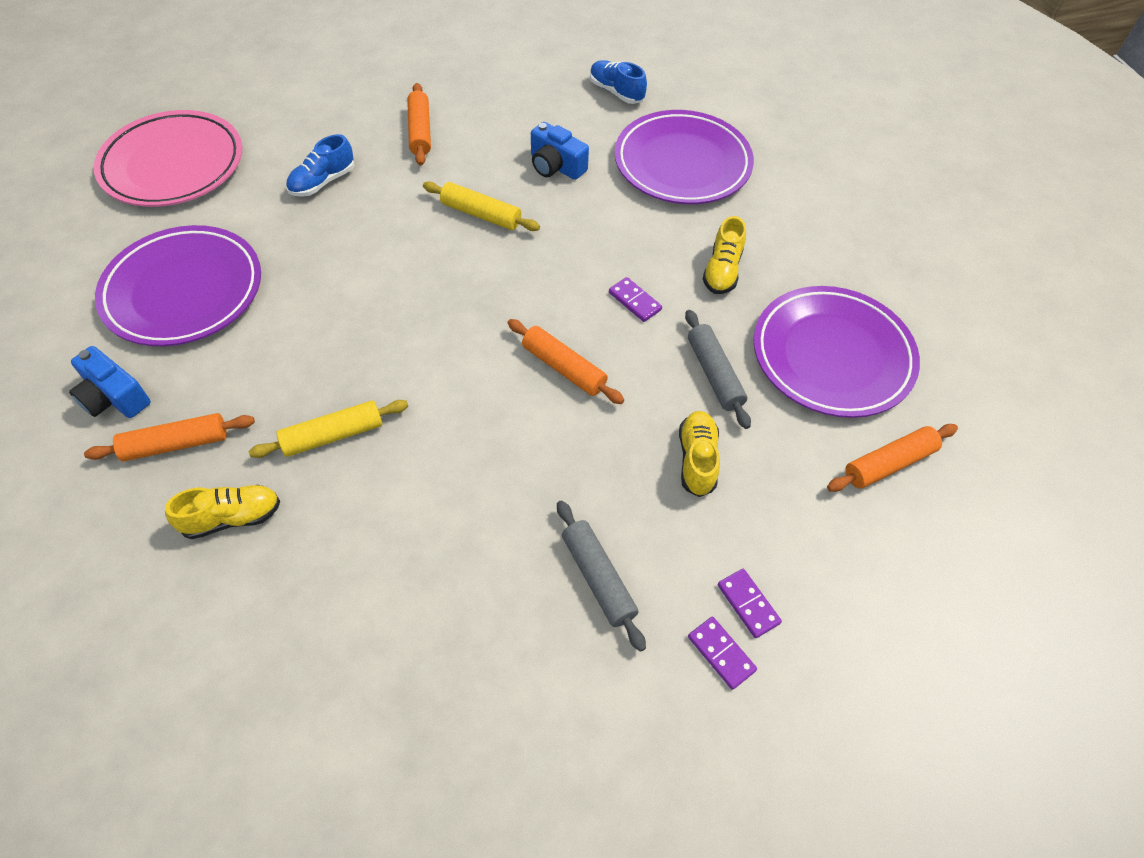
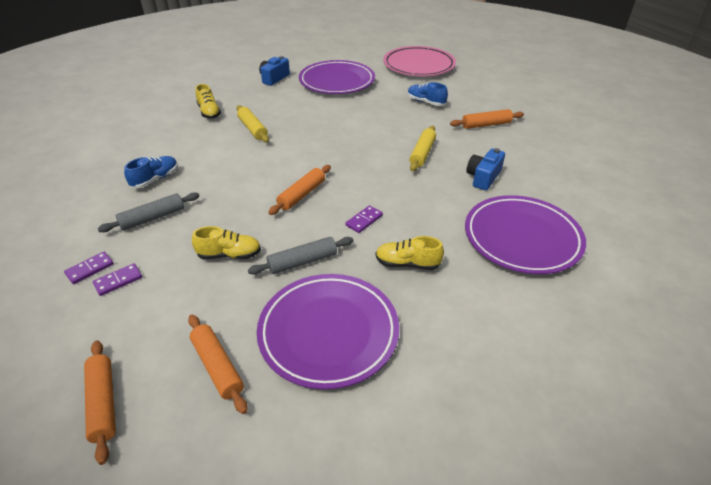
camera: 85 degrees right, 15 degrees down
(176, 444) = (249, 94): orange rolling pin -> orange rolling pin (103, 403)
(616, 92) = (587, 199): blue shoe -> blue shoe (155, 179)

